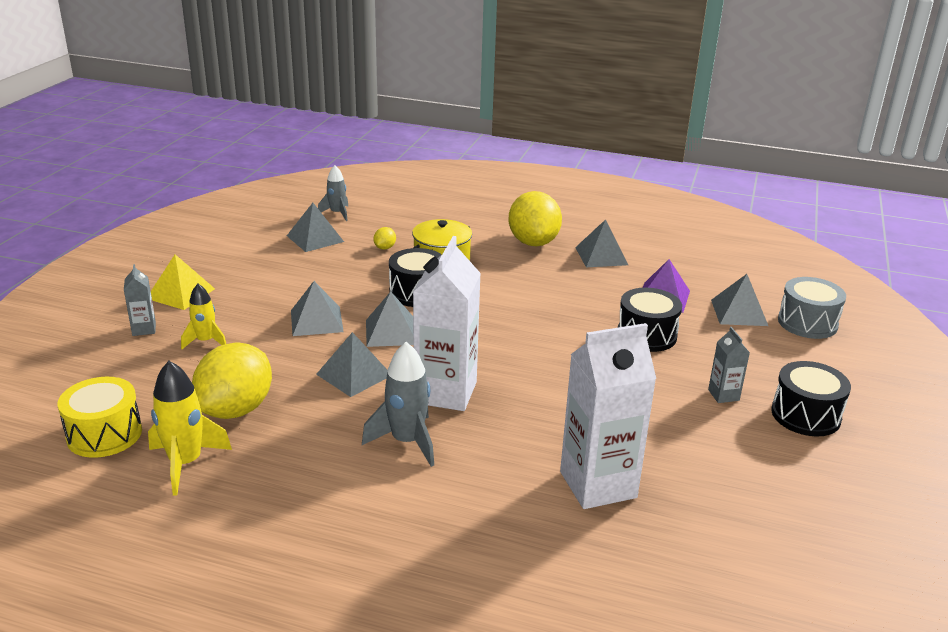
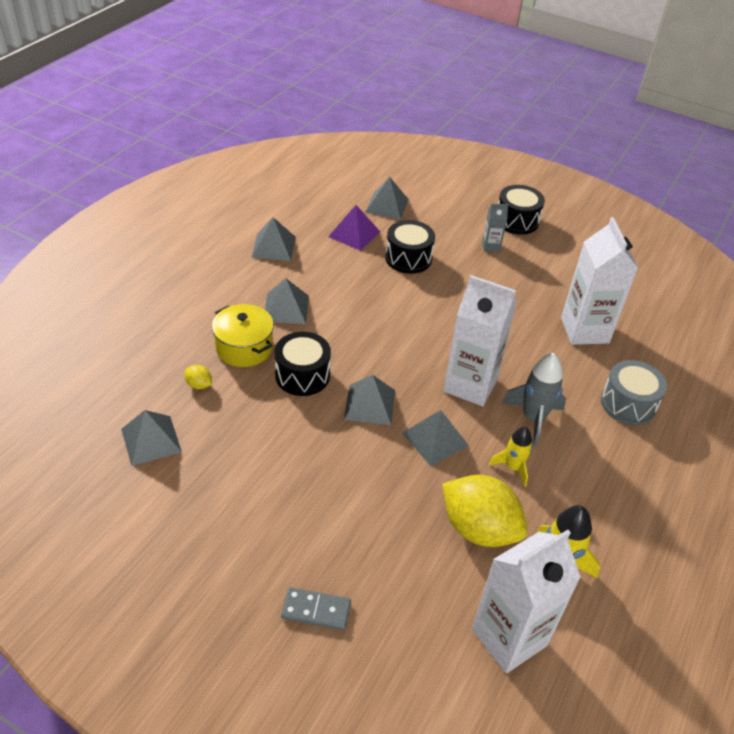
camera: 80 degrees left, 15 degrees up
(104, 434) = (509, 637): yellow drum -> white carton
(144, 329) = (316, 610): grey carton -> grey domino
(180, 293) = (242, 575): yellow pyramid -> none
(206, 341) = (355, 551): yellow rocket -> yellow rocket (513, 467)
(316, 321) = (336, 456): grey pyramid -> grey pyramid (286, 308)
(337, 213) = (93, 413): grey rocket -> none
(533, 242) = (231, 280): yellow lemon -> none
(807, 323) = (408, 181): grey drum -> grey drum (628, 404)

